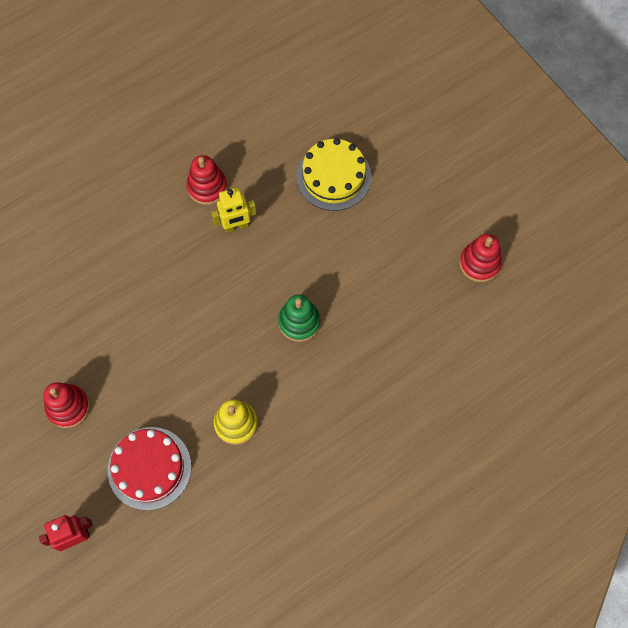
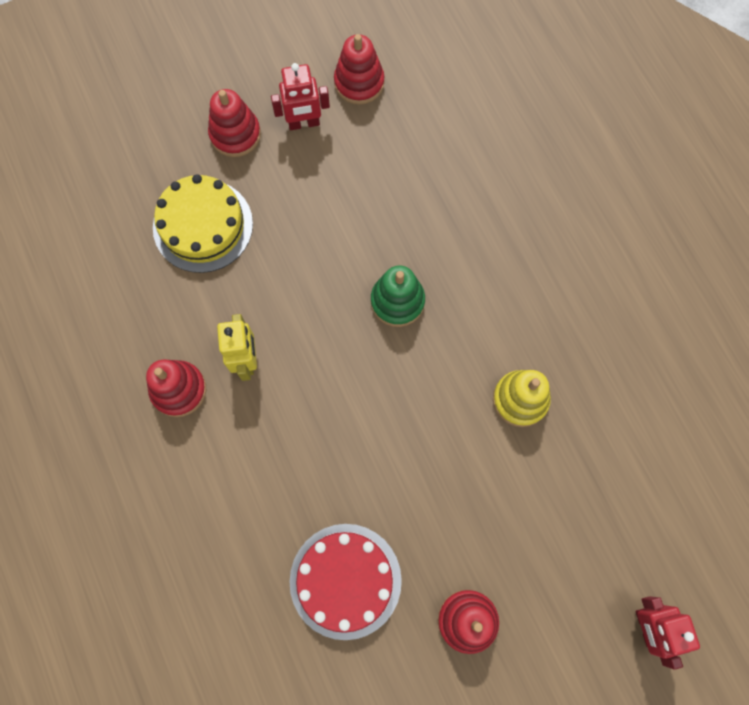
camera: 80 degrees left, 5 degrees up
(149, 468) = (565, 518): red cake -> red cake (345, 580)
(413, 183) = (235, 134): none -> red stacking toy
(433, 229) = (304, 123): none -> red robot

